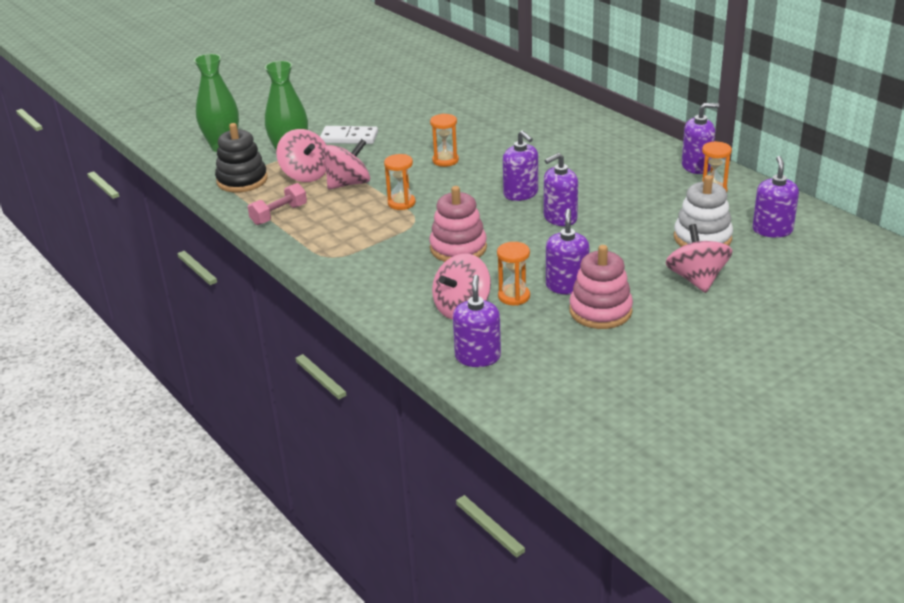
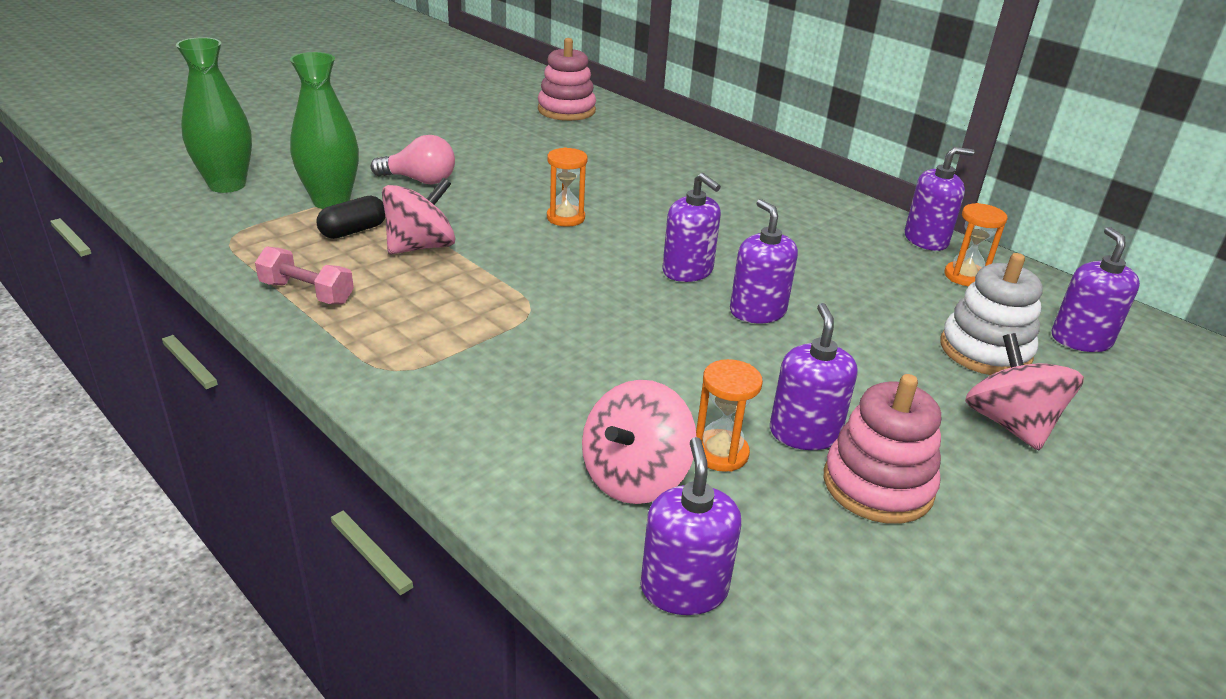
camera: 10 degrees left, 0 degrees up
(242, 180) = (251, 236): black stacking toy -> none
(279, 214) = (307, 293): pink dumbbell -> pink dumbbell turned 75 degrees clockwise
(305, 175) = (353, 231): pink spinning top -> black capsule
(349, 138) = (420, 180): white domino -> pink light bulb
(401, 203) = (506, 280): orange hourglass -> none
(458, 248) = (608, 359): pink stacking toy -> pink stacking toy (566, 110)
(560, 218) = (757, 311): purple soap dispenser -> purple soap dispenser turned 105 degrees clockwise

